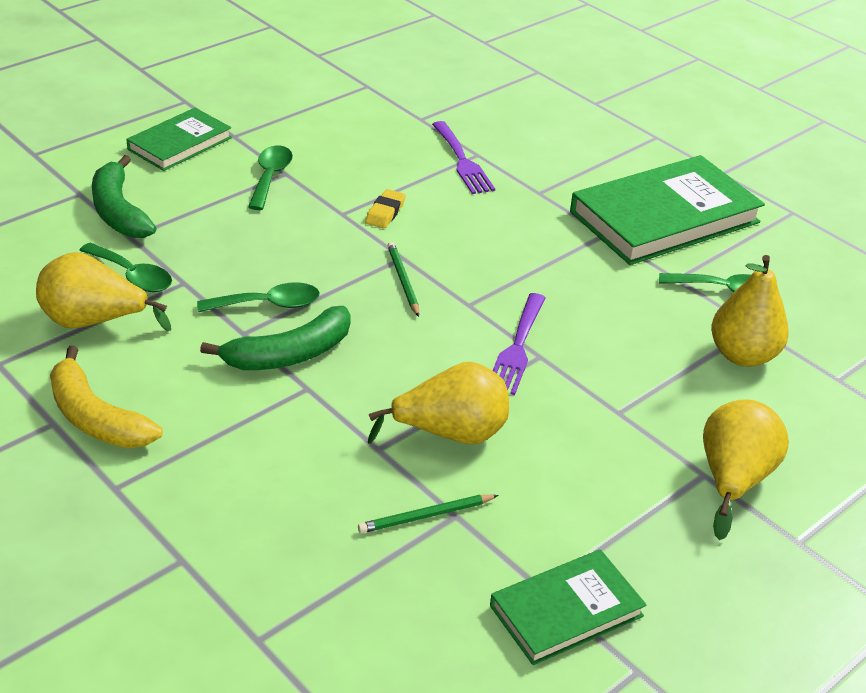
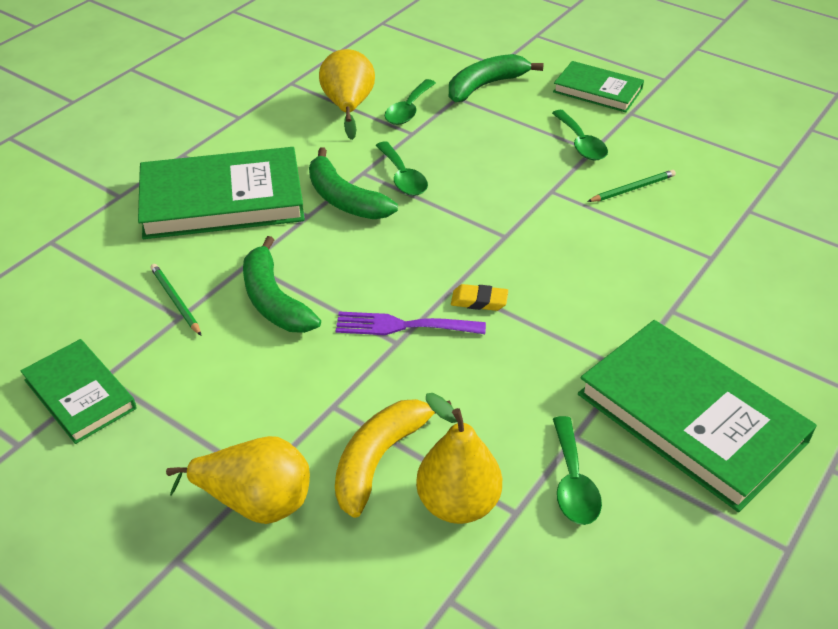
camera: 80 degrees right, 5 degrees up
(96, 417) = (248, 131): yellow banana -> yellow banana (379, 458)
(241, 457) = (222, 200): none -> green book
(270, 177) = (581, 143): green spoon -> green spoon turned 75 degrees clockwise
(385, 213) = (568, 215): yellow eraser -> yellow eraser (479, 301)
(403, 280) = (470, 242): green pencil -> green pencil (632, 188)
(450, 434) = (274, 300): yellow pear -> green banana
(462, 161) = (691, 249): purple fork -> none

